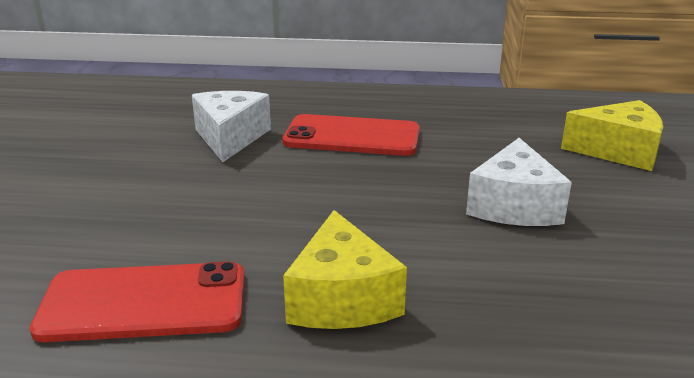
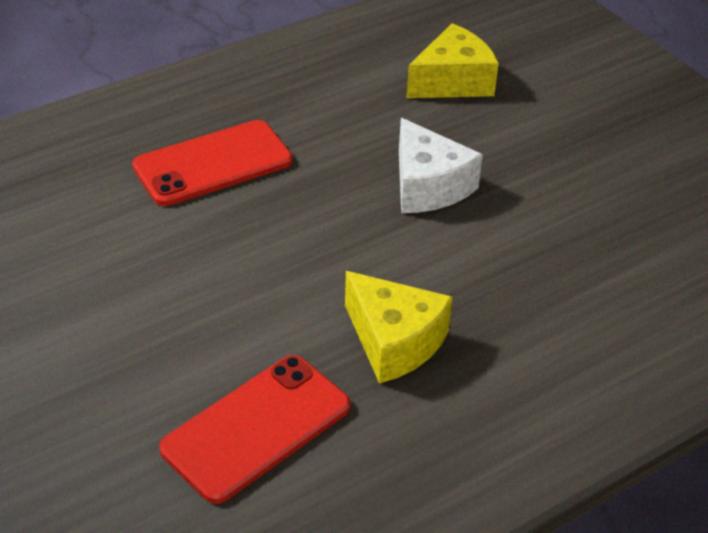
camera: 40 degrees left, 15 degrees up
(230, 138) = (94, 220): white cheese -> none

